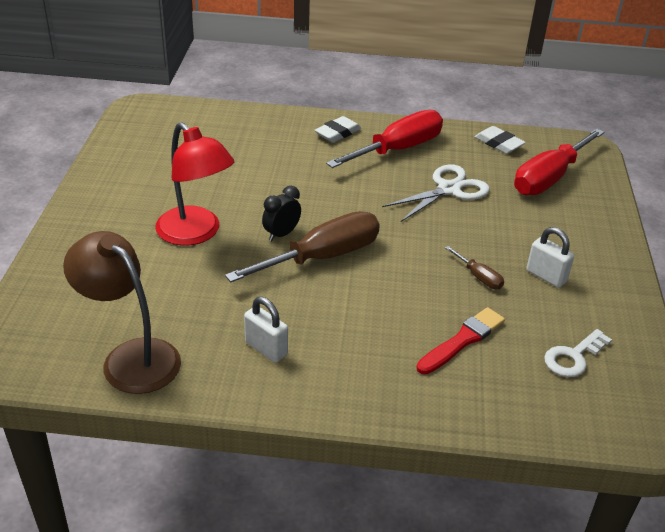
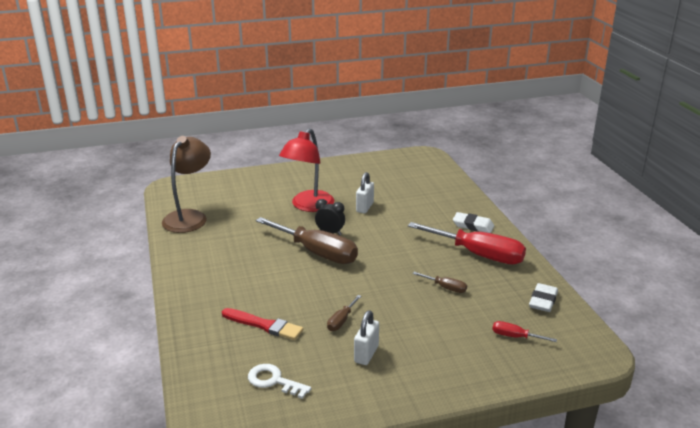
camera: 70 degrees right, 10 degrees down
(266, 348) = (216, 254): white padlock -> white padlock (365, 207)
(449, 189) = (445, 288): white scissors -> brown screwdriver
(549, 178) = (515, 337): red screwdriver -> red screwdriver, size x0.44

